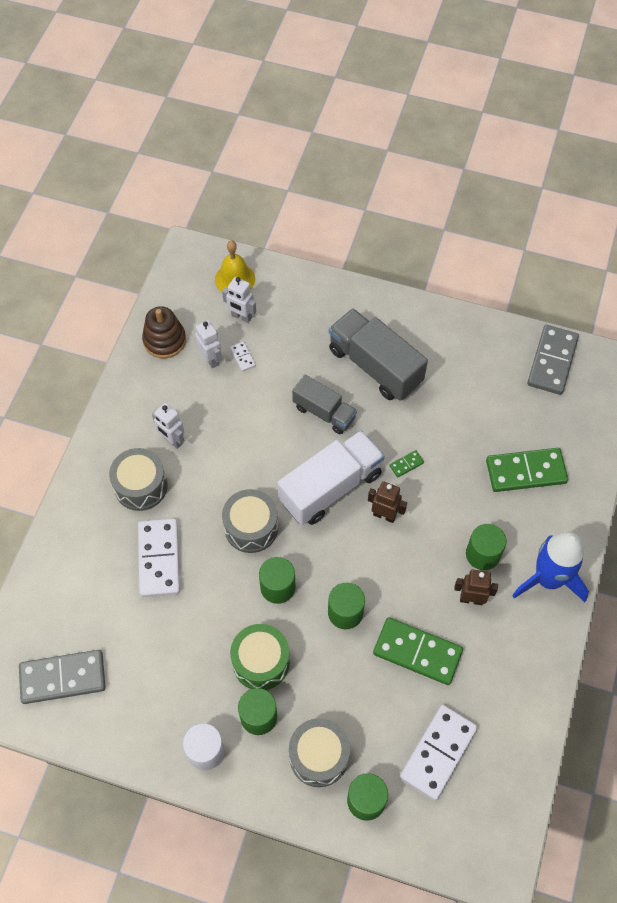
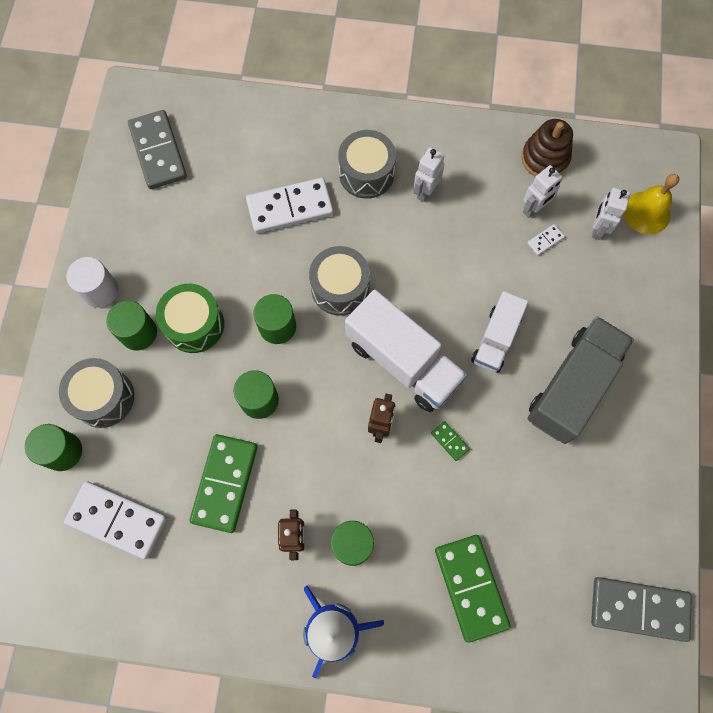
camera: 80 degrees right, 10 degrees up
(324, 412) = (496, 339): grey truck -> white truck

